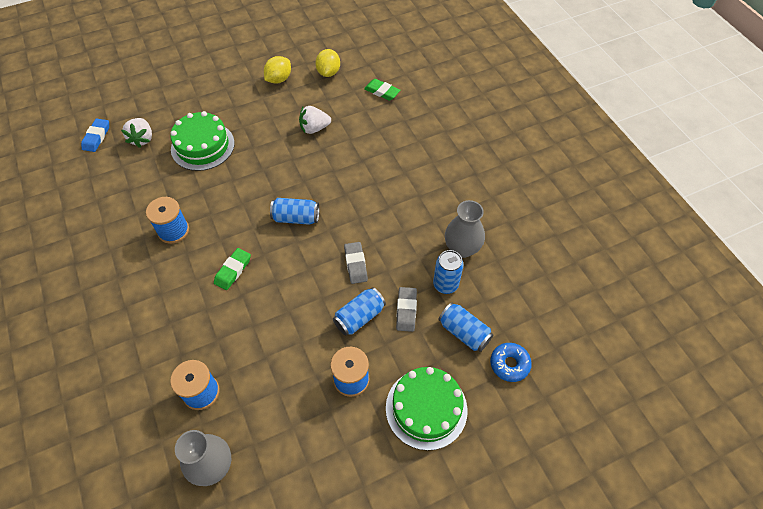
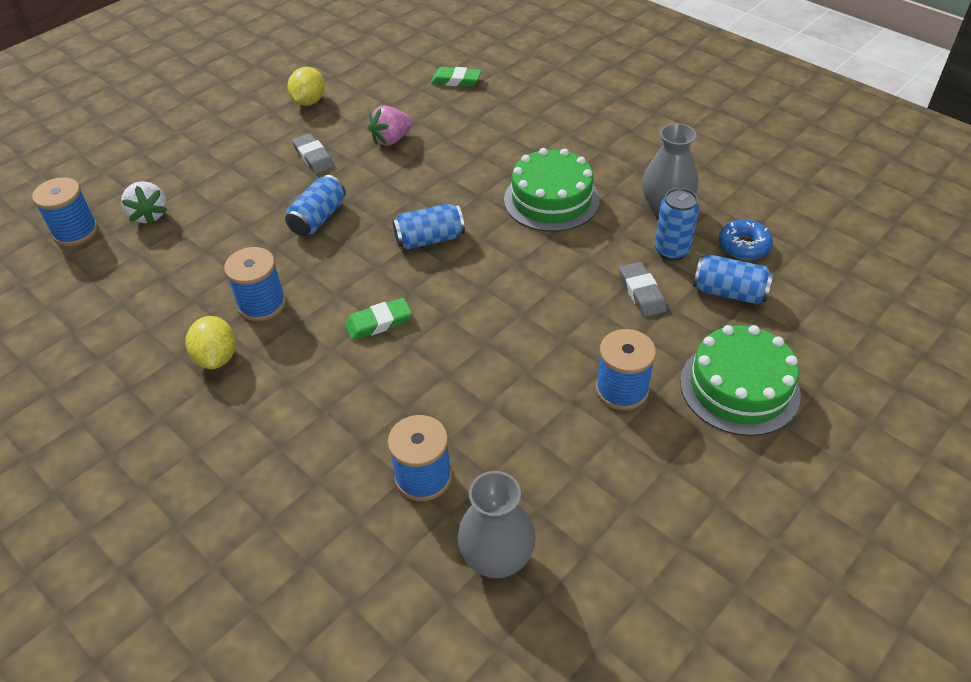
camera: 20 degrees left, 10 degrees down
(96, 137) = (76, 232): blue eraser -> blue spool
(202, 146) = (245, 199): green cake -> green cake (551, 200)
(233, 270) = (378, 322): green eraser -> green eraser turned 60 degrees clockwise
(314, 128) = (392, 139): white strawberry -> pink strawberry
(328, 72) = (372, 78): yellow lemon -> yellow lemon (217, 357)
(355, 264) = (543, 264): grey eraser -> grey eraser (313, 157)
(359, 317) = (586, 319): blue can -> blue can (318, 218)
(509, 364) = (806, 306): blue donut -> blue donut (744, 246)

